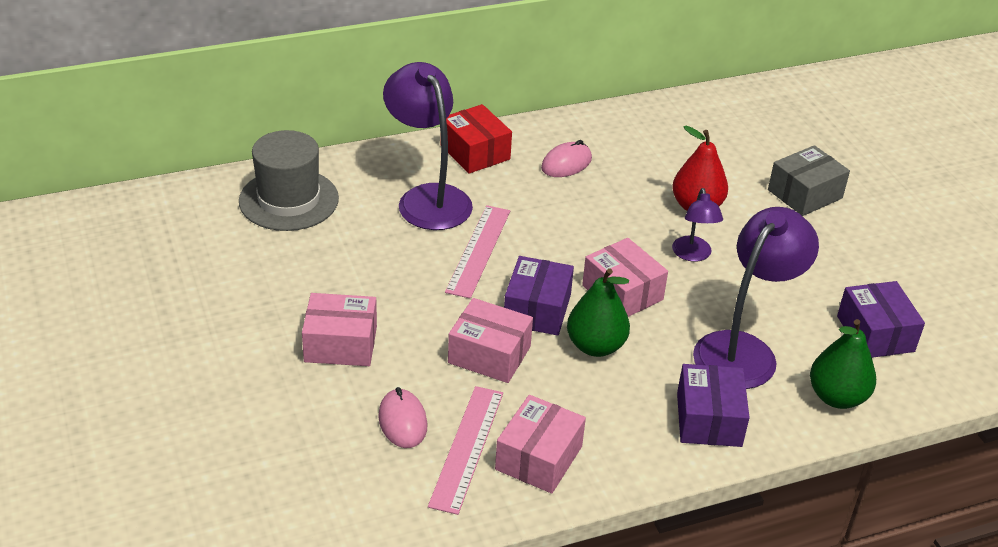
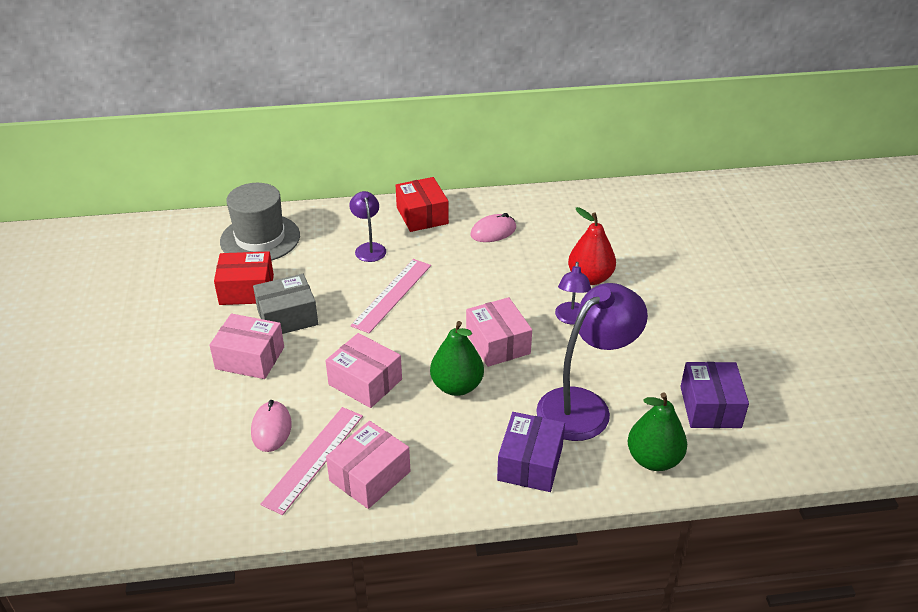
camera: 15 degrees right, 0 degrees up
(300, 264) = (246, 290): none -> red box
(428, 198) = (369, 248): purple lamp -> purple lamp, size x0.52
(537, 309) = (420, 349): purple box -> none
(805, 194) = (690, 277): grey box -> grey box (287, 317)

